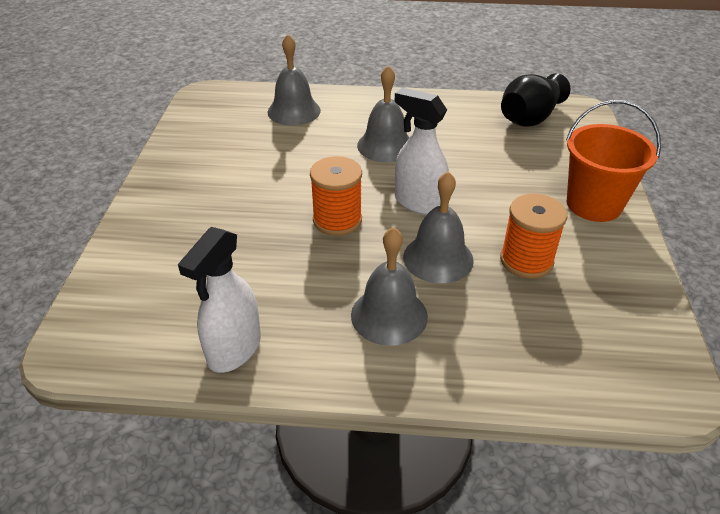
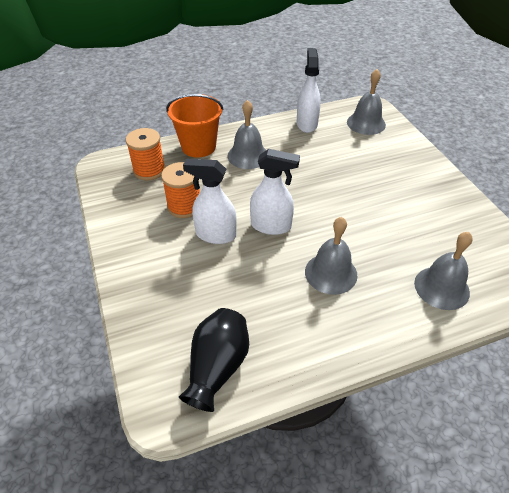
camera: 155 degrees right, 5 degrees up
(337, 220) = (314, 196): orange spool -> orange spool (149, 170)
(438, 258) = (238, 191): grey bell -> grey bell (366, 123)
(494, 213) = (215, 235): none -> white spray bottle
(594, 204) = (143, 267): orange bucket -> orange bucket (198, 146)

